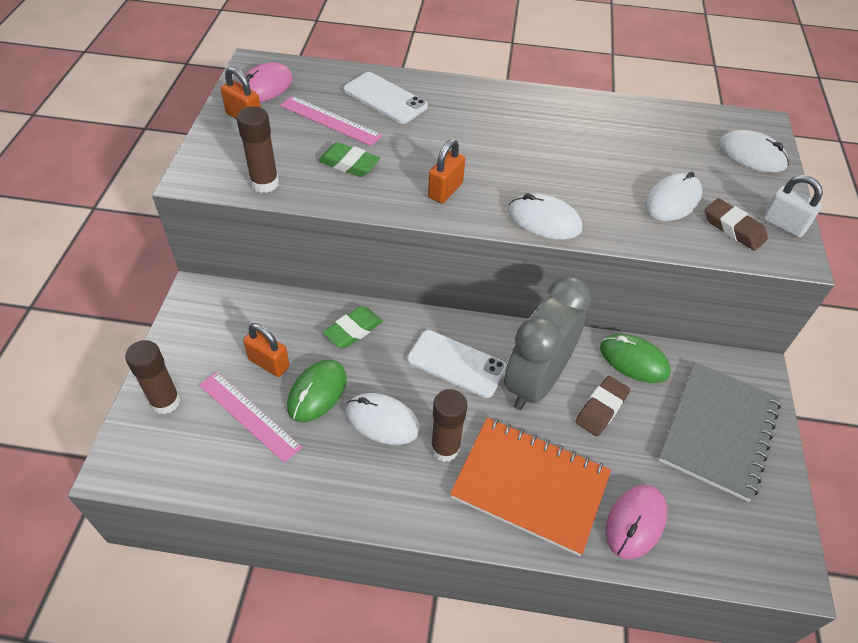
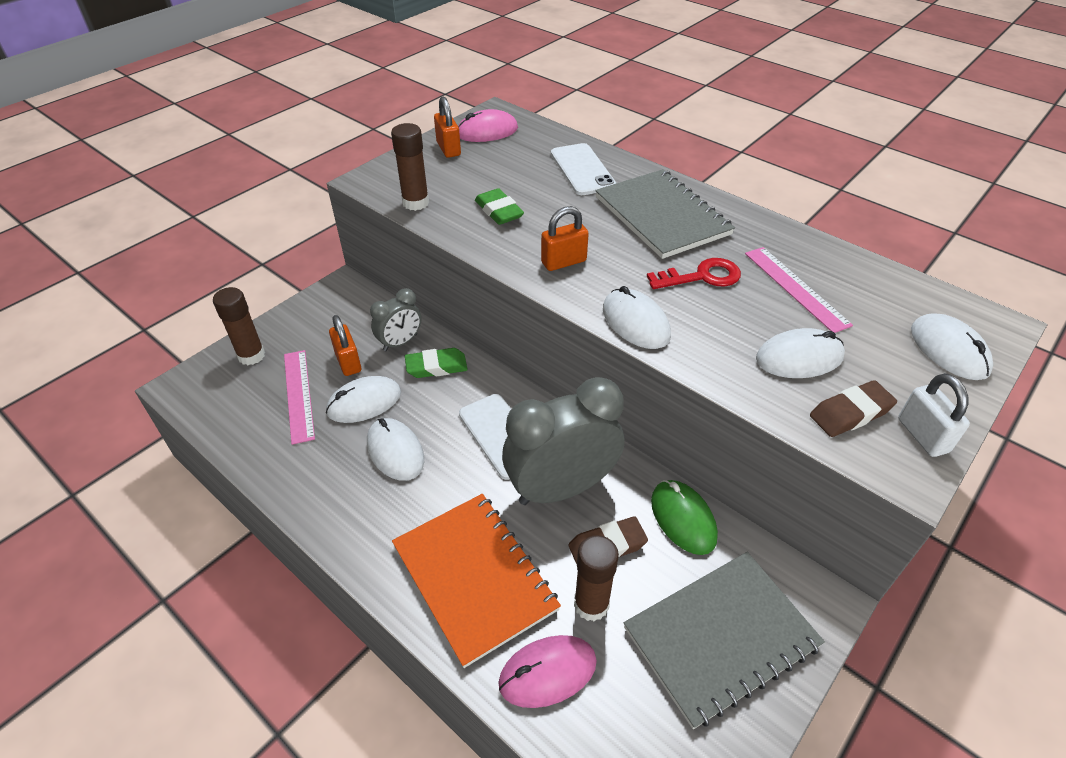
camera: 35 degrees right, 5 degrees down
(301, 323) = (400, 342): none -> grey clock
(317, 392) = (364, 402): green mouse -> white mouse
(330, 120) = (516, 172): pink ruler -> pink ruler (796, 288)
(445, 448) = (427, 502): brown glue stick -> brown glue stick (591, 604)
(485, 119) = (661, 216): none -> grey notebook
(557, 162) = (701, 277): none -> red key
(733, 228) = (850, 413): brown eraser -> brown eraser turned 75 degrees clockwise

